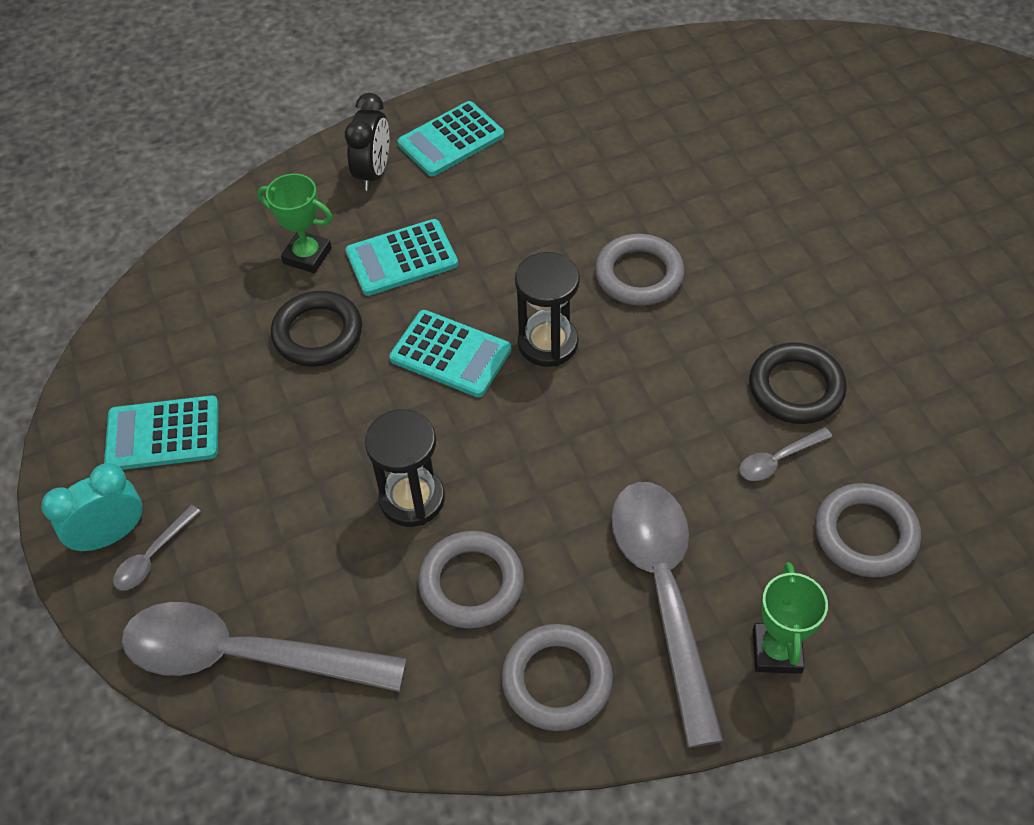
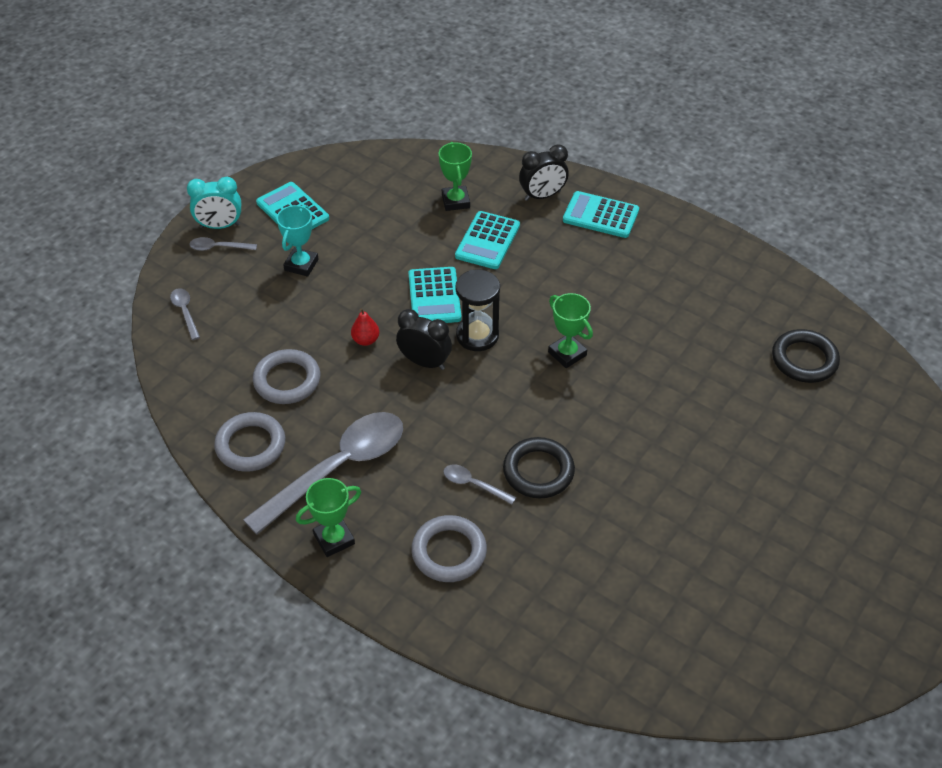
camera: 55 degrees right, 5 degrees down
(111, 535) = (220, 226): turquoise clock -> turquoise clock turned 150 degrees clockwise
(244, 656) = (185, 312): grey spoon -> grey spoon, size x0.42
(274, 471) = (301, 265): none -> turquoise trophy
(318, 333) = (404, 234): black ring -> black ring (804, 359)
(402, 258) = (487, 241): turquoise calculator -> turquoise calculator turned 105 degrees counterclockwise
(412, 499) = (323, 329): black hourglass -> none
(467, 461) = (365, 340): none -> red pear
(551, 416) = (425, 362): none -> black clock
(639, 275) = (567, 354): grey ring -> green trophy

